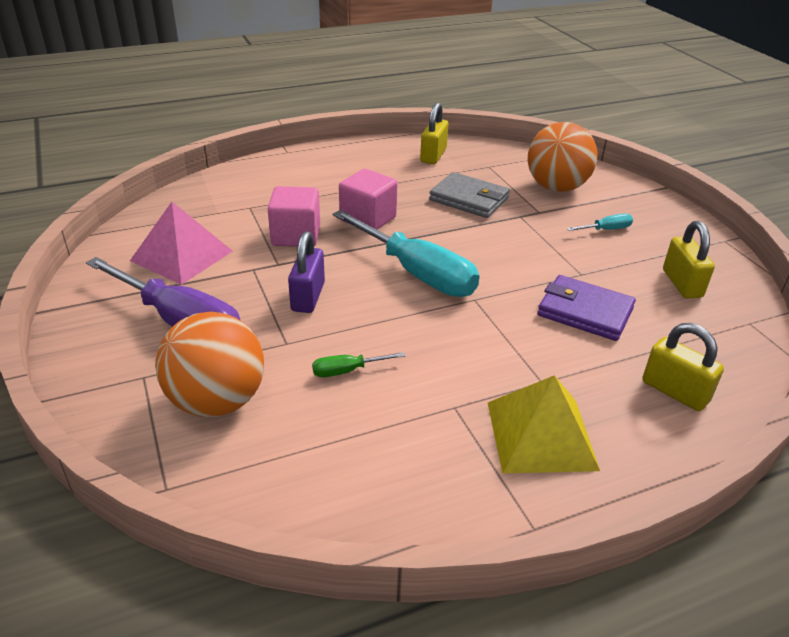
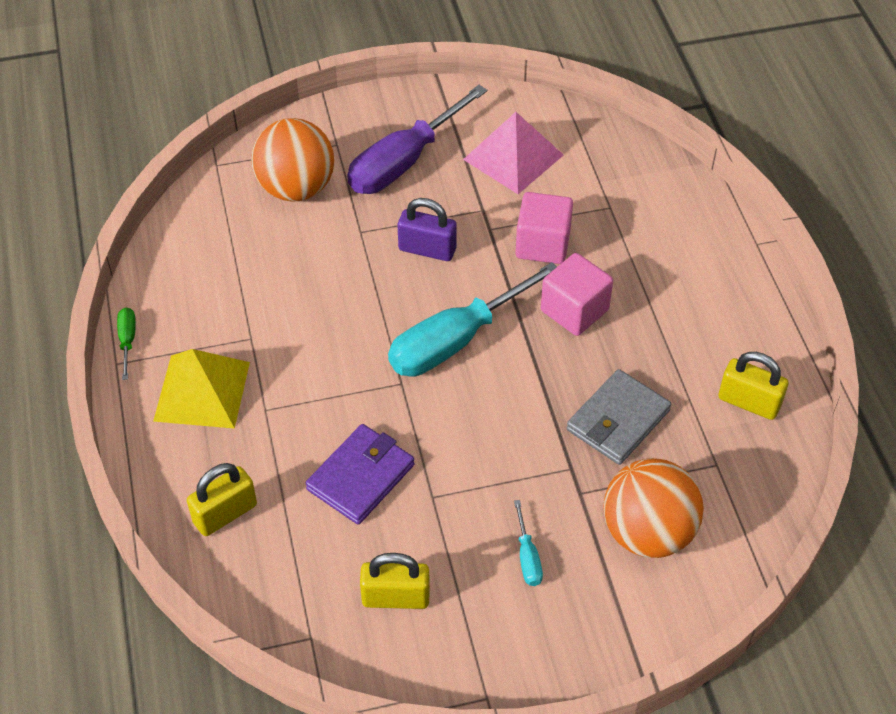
camera: 100 degrees right, 15 degrees up
(346, 371) = (313, 270): green screwdriver -> green screwdriver (127, 340)

